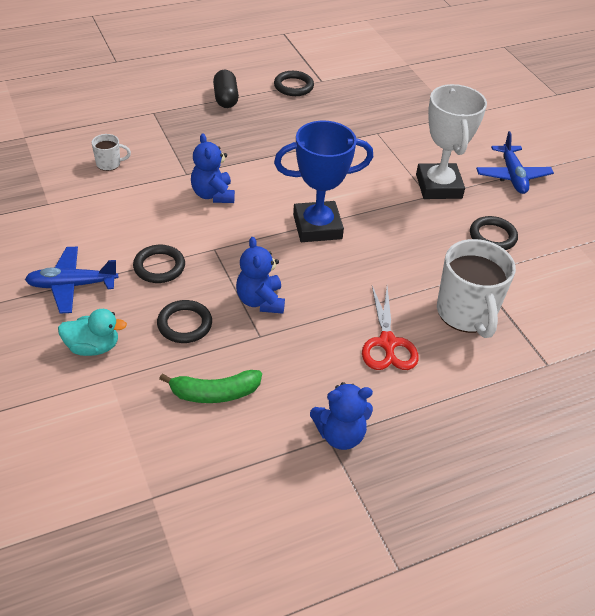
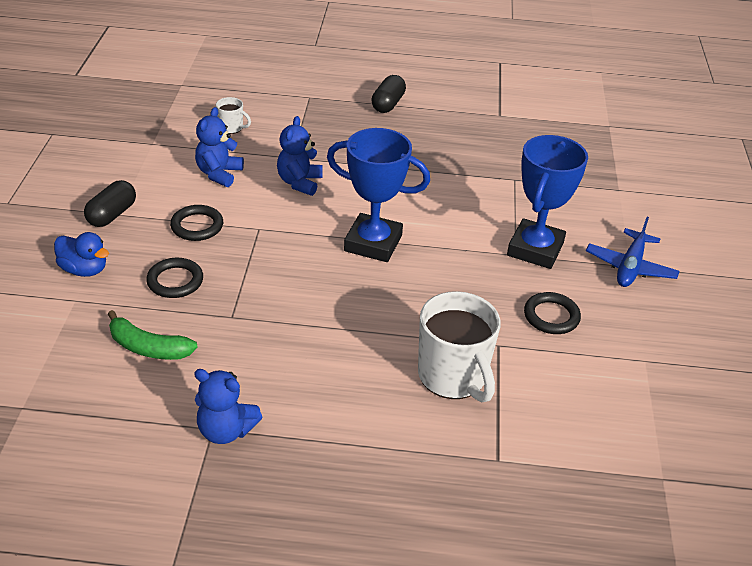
camera: 30 degrees right, 5 degrees down
(72, 285) = (112, 215): blue plane -> black capsule
(93, 347) = (84, 270): turquoise duck -> blue duck
(260, 301) = (259, 287): blue teddy bear -> blue teddy bear (219, 174)
(293, 86) = (465, 112): black ring -> none
(387, 343) = (346, 371): red scissors -> none
(438, 186) = (535, 249): white trophy -> blue trophy
(466, 313) = (453, 377): white mug -> white mug turned 45 degrees counterclockwise

